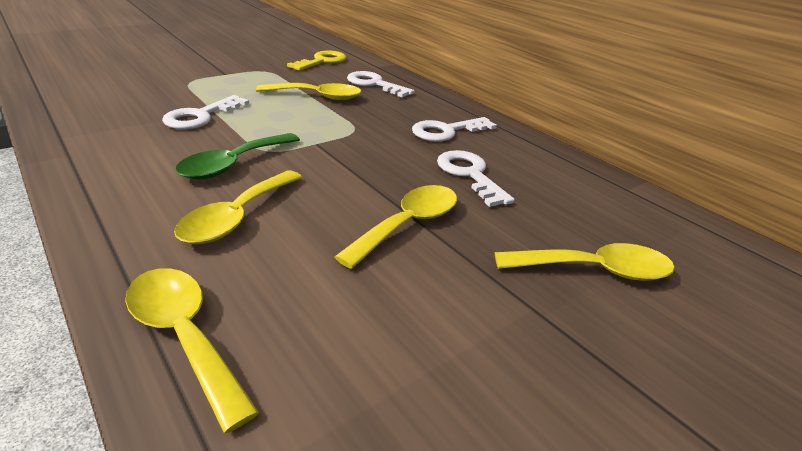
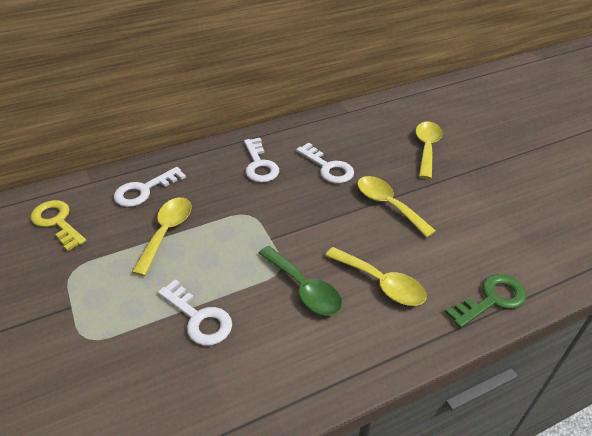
camera: 75 degrees left, 10 degrees up
(184, 336) = (492, 299): yellow spoon -> green key
(469, 174) = (328, 168): white key -> white key turned 120 degrees counterclockwise

